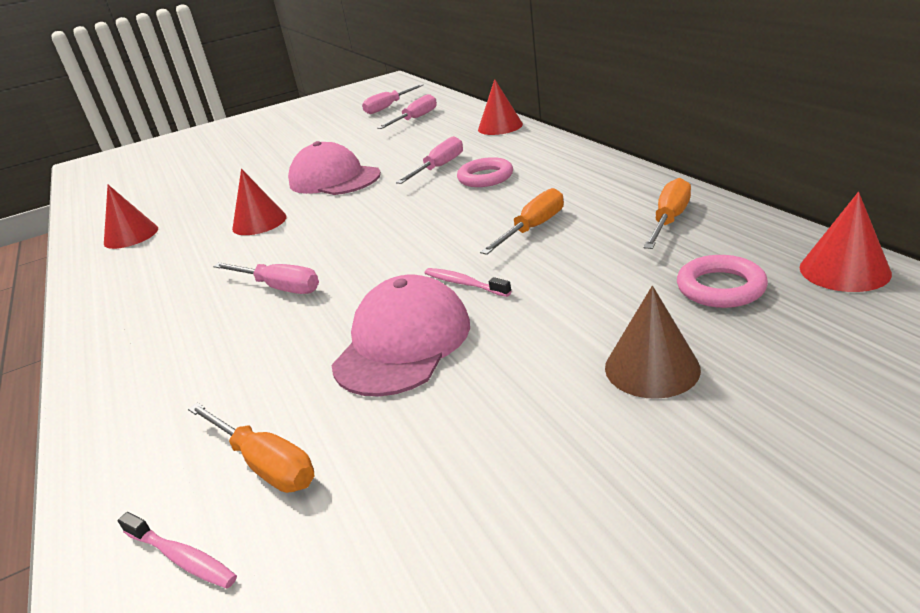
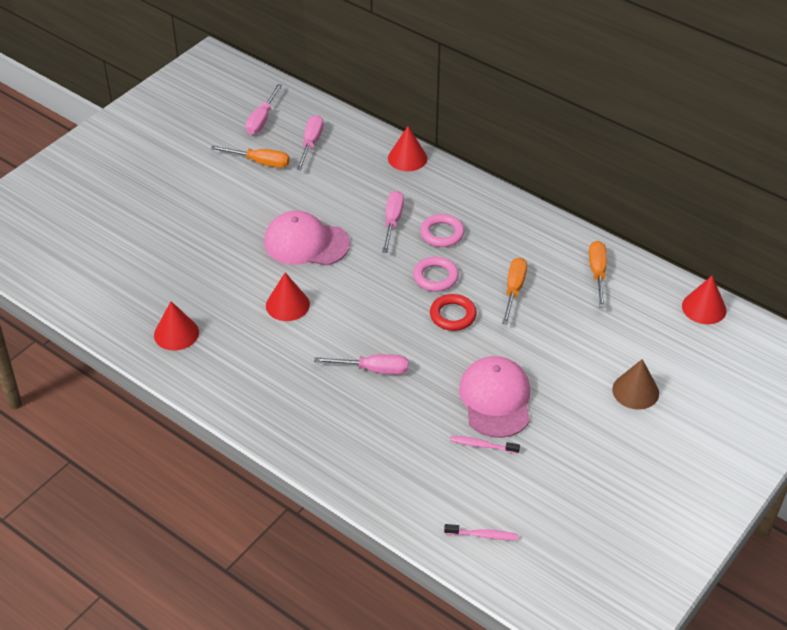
camera: 30 degrees left, 15 degrees up
(265, 464) = (480, 485): orange screwdriver -> orange screwdriver (260, 162)
(430, 245) = (453, 315): none -> red ring
(464, 284) = (500, 347): pink toothbrush -> pink toothbrush (482, 445)
(720, 288) = (647, 330): pink ring -> pink ring (435, 277)

